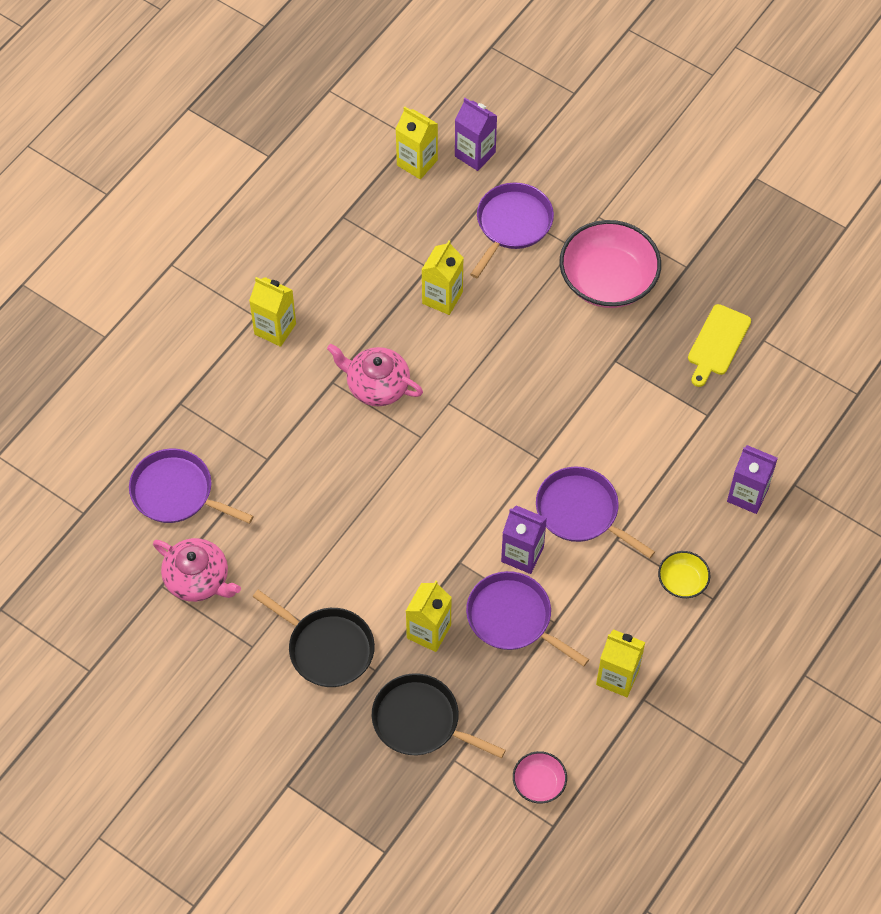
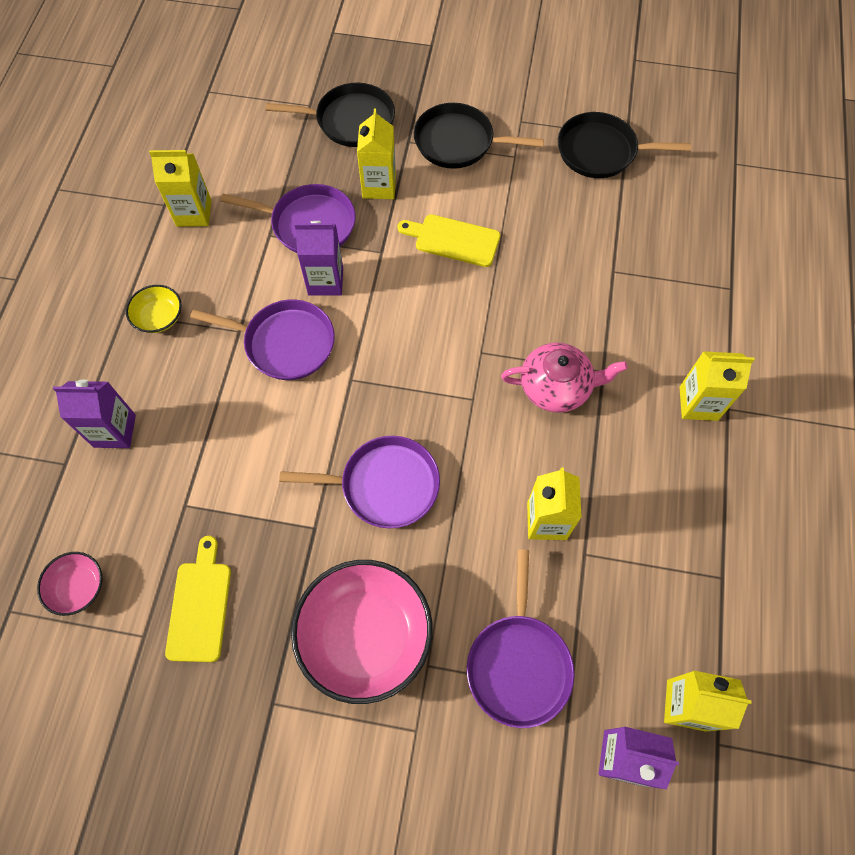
camera: 155 degrees right, 5 degrees up
(176, 492) = (672, 210): purple pan -> purple pan (385, 485)
(198, 579) = (601, 151): pink teapot -> black pan
(389, 546) = (453, 240): none -> yellow cutting board
(539, 783) = (232, 114): pink bowl -> pink bowl (78, 587)

